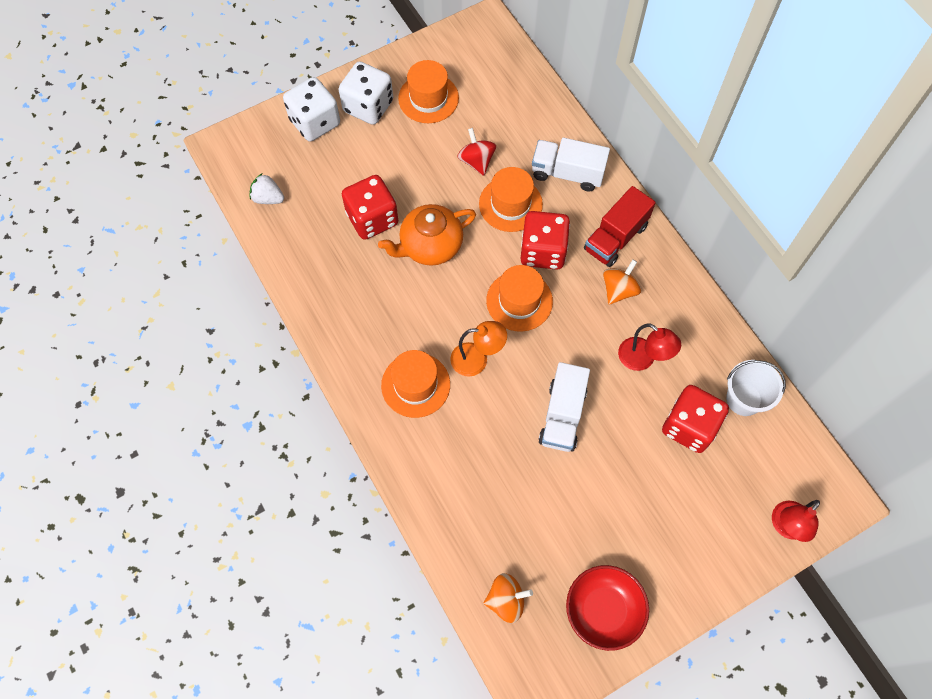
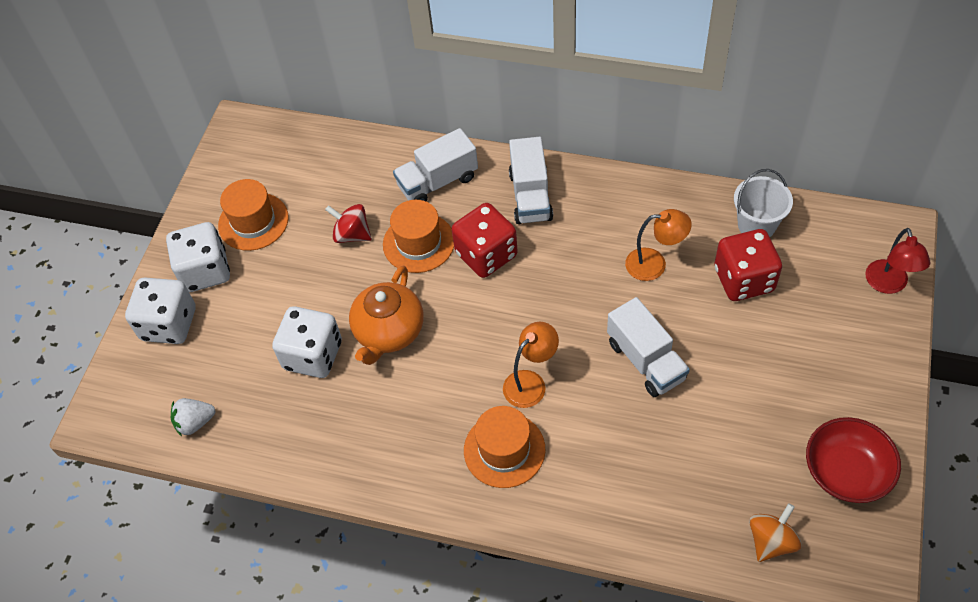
camera: 40 degrees left, 10 degrees down
(372, 219) = (313, 355): red dice -> white dice
(519, 301) = (511, 308): orange hat -> none
(615, 238) = (530, 196): red truck -> white truck
(619, 290) = (578, 231): orange spinning top -> none
(642, 359) = (654, 264): red lamp -> orange lamp

